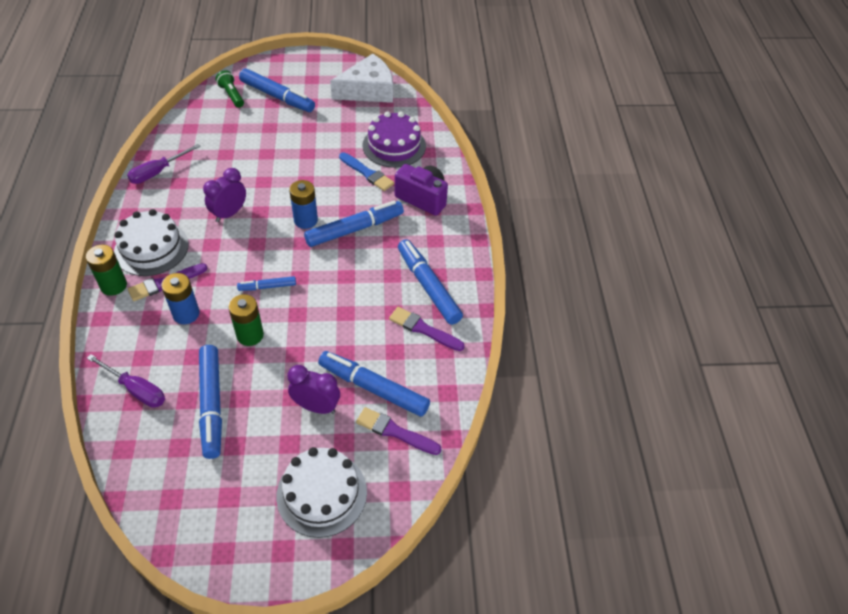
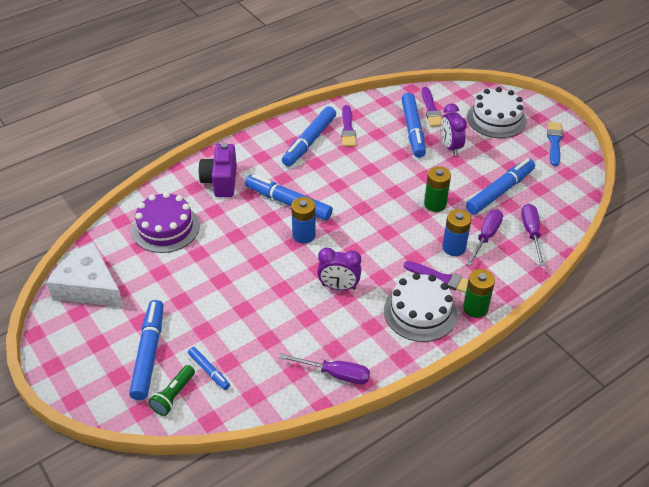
camera: 120 degrees left, 5 degrees down
(171, 348) = (486, 237): none -> purple screwdriver
(267, 287) = (388, 219): blue marker -> blue marker (209, 371)
(367, 173) = (216, 227): blue brush -> blue brush (554, 142)

